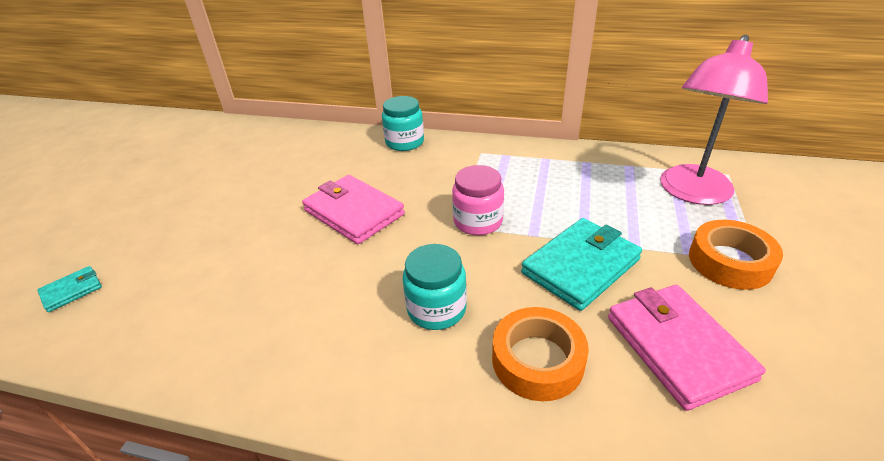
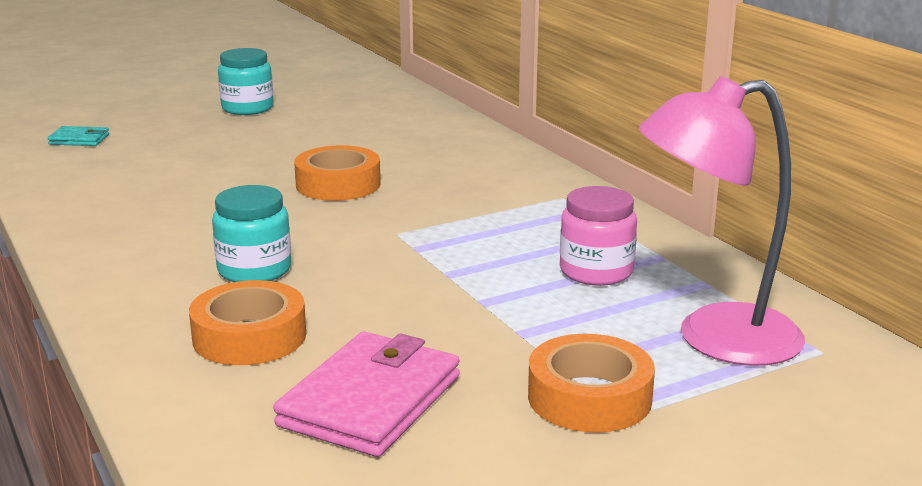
camera: 45 degrees right, 15 degrees down
(354, 212) = (338, 184): pink wallet -> orange tape
(404, 142) = (506, 156): turquoise jar -> turquoise jar (247, 108)
(478, 221) = (422, 241): pink jar -> pink jar (596, 271)
(581, 266) = (431, 314): turquoise wallet -> none

